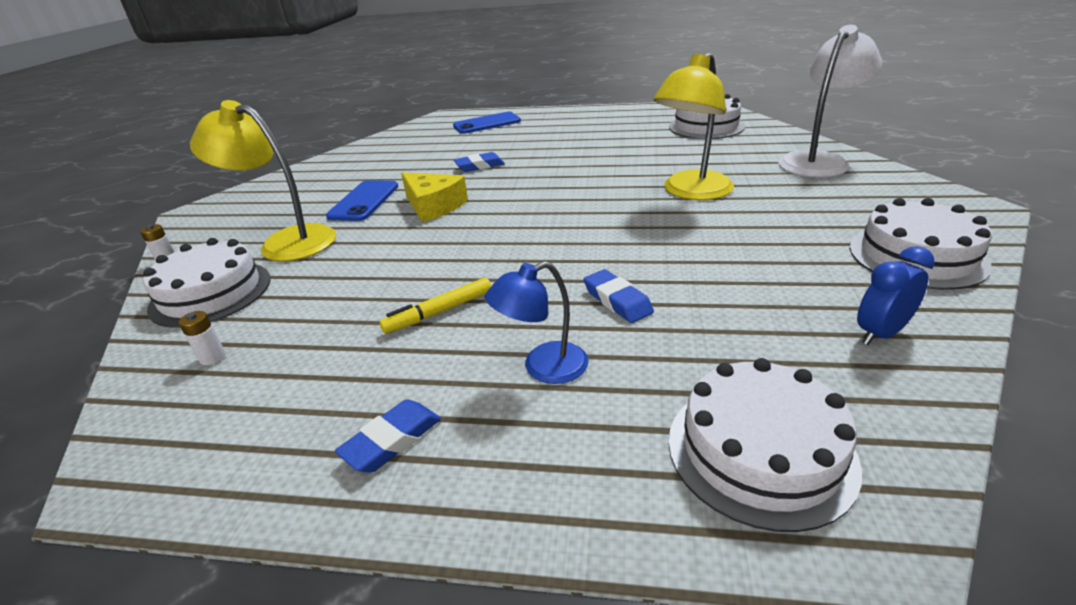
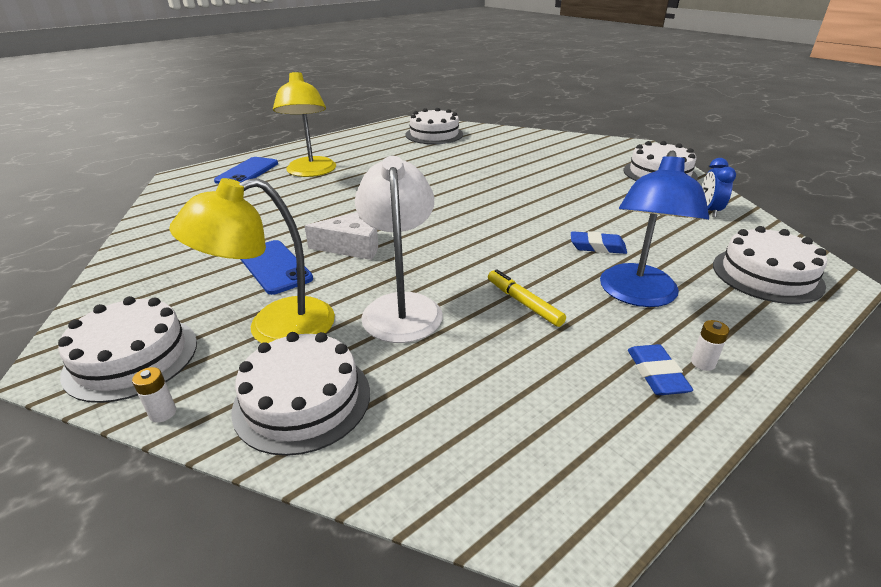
camera: 50 degrees left, 0 degrees up
(213, 357) = (435, 428): white battery -> white battery (703, 363)
(215, 224) = (131, 357): none -> white cake
(433, 206) = (353, 245): yellow cheese -> white cheese
(439, 312) = (523, 303): yellow marker -> yellow marker turned 135 degrees clockwise
(479, 166) = (322, 205): blue eraser -> none
(543, 367) = (637, 295): blue lamp -> blue lamp, size x1.67
(691, 192) = (509, 176): yellow lamp -> yellow lamp (311, 172)
(818, 161) = (535, 140): white lamp -> white lamp (401, 307)

